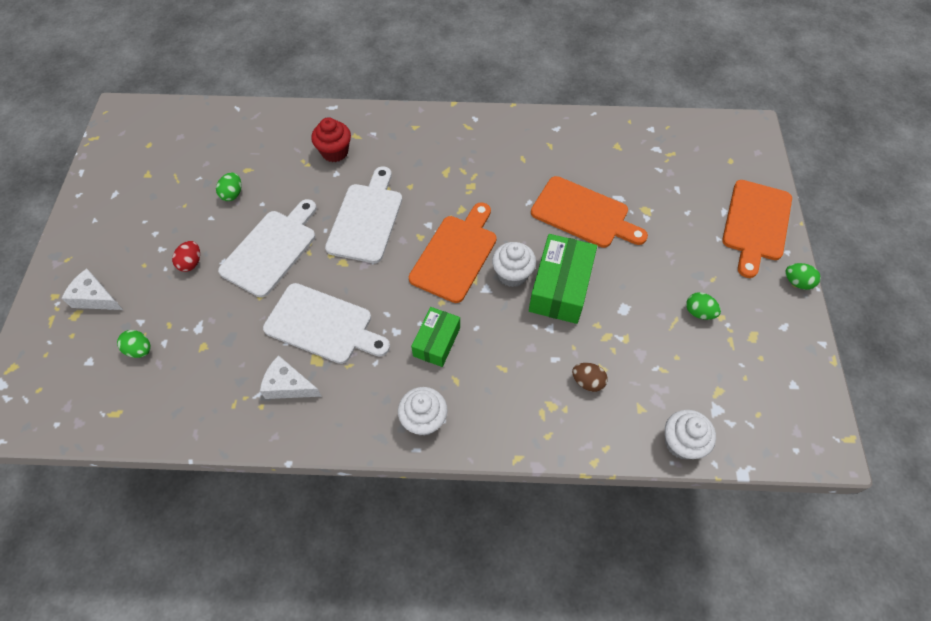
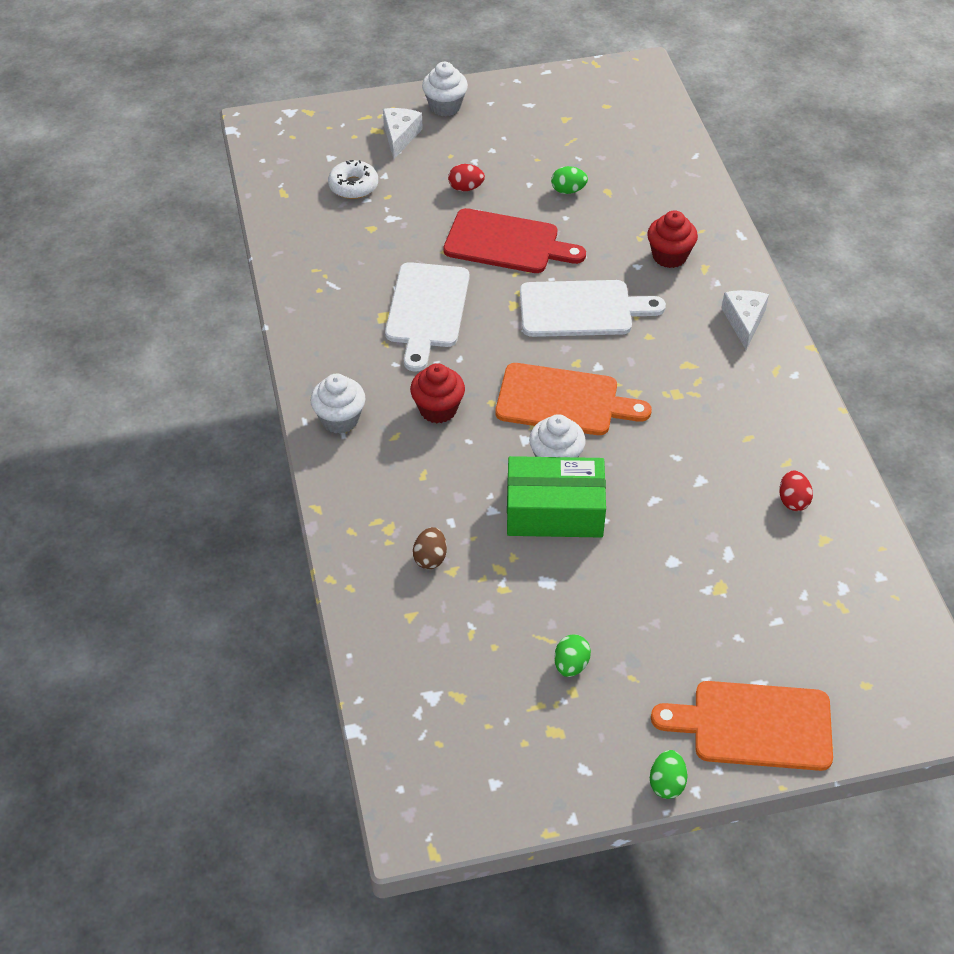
camera: 75 degrees right, 10 degrees down
(140, 350) = (353, 186): green egg -> white donut
(271, 250) = (507, 243): white cutting board -> red cutting board
(288, 385) = (348, 303): white cheese -> white cheese (744, 321)
(436, 342) = (438, 409): green box -> red cupcake
(582, 152) = (793, 501): none -> red egg
(583, 214) = (682, 518): orange cutting board -> none
(681, 442) = (377, 662): white cupcake -> white cupcake (445, 106)

